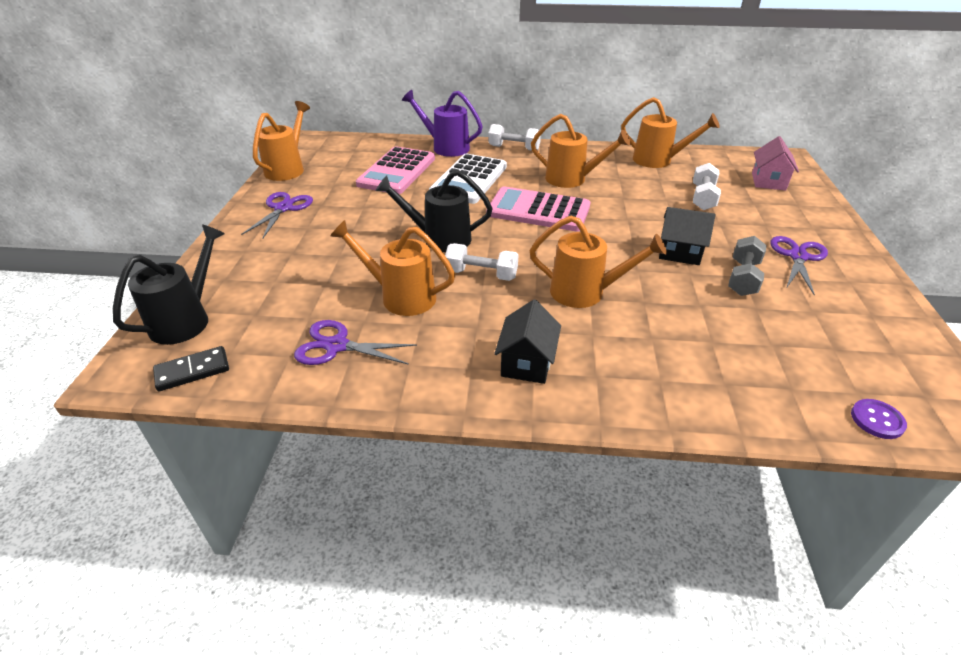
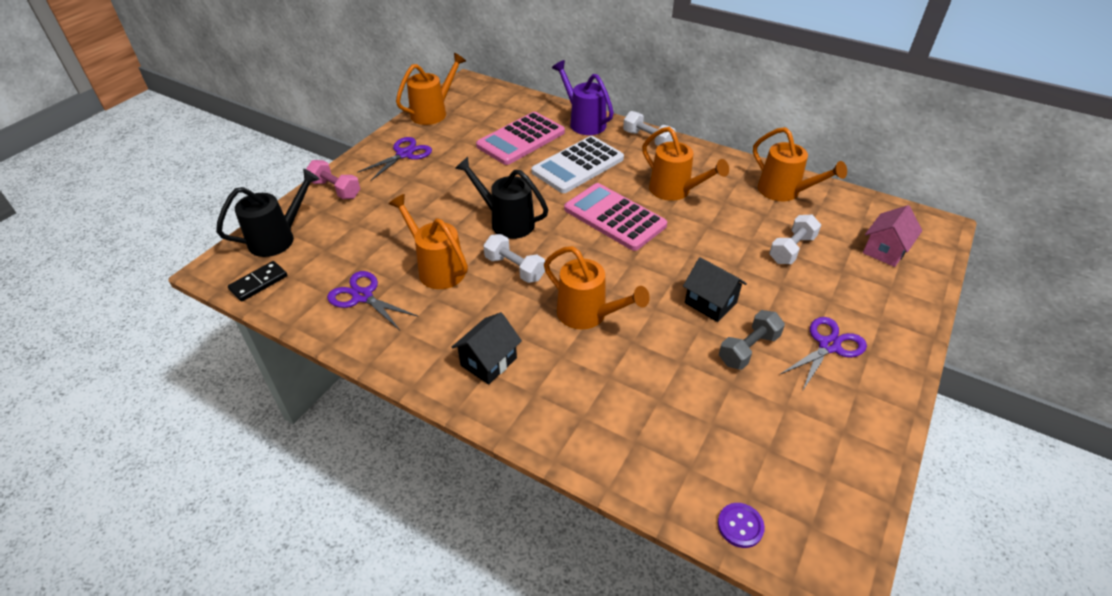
camera: 25 degrees right, 5 degrees up
(192, 371) = (259, 283): black domino -> black domino turned 45 degrees counterclockwise
(226, 256) = (335, 189): none -> pink dumbbell

